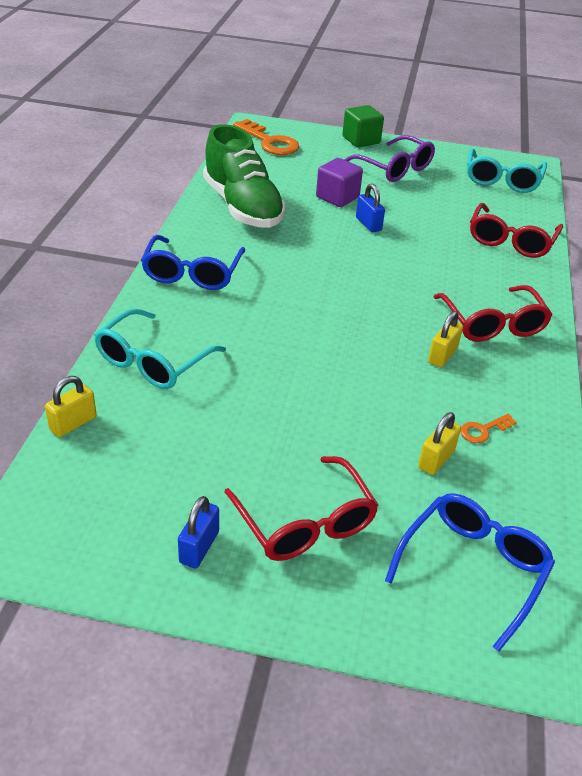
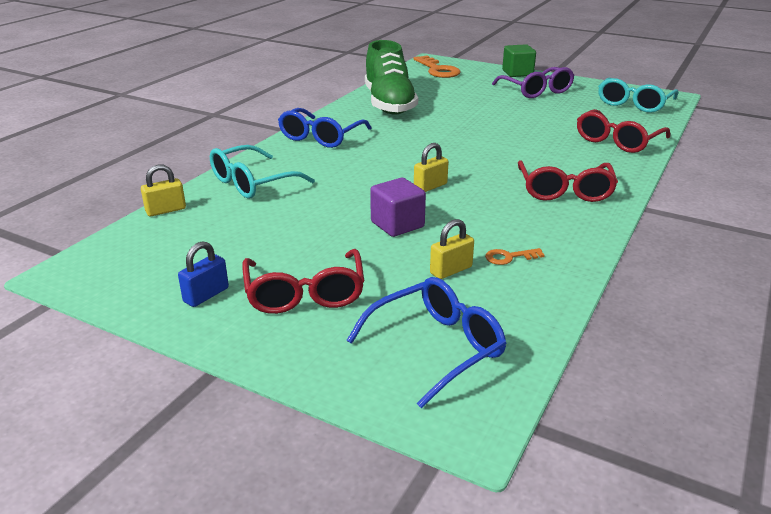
camera: 20 degrees right, 10 degrees down
(337, 197) = (473, 104): purple cube -> purple cube (397, 225)
(368, 224) = (490, 121): blue padlock -> none
(442, 355) = (503, 205): yellow padlock -> yellow padlock (430, 186)

